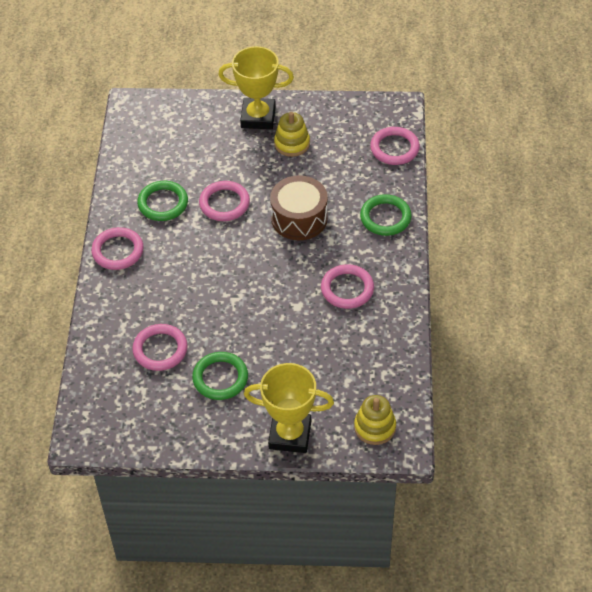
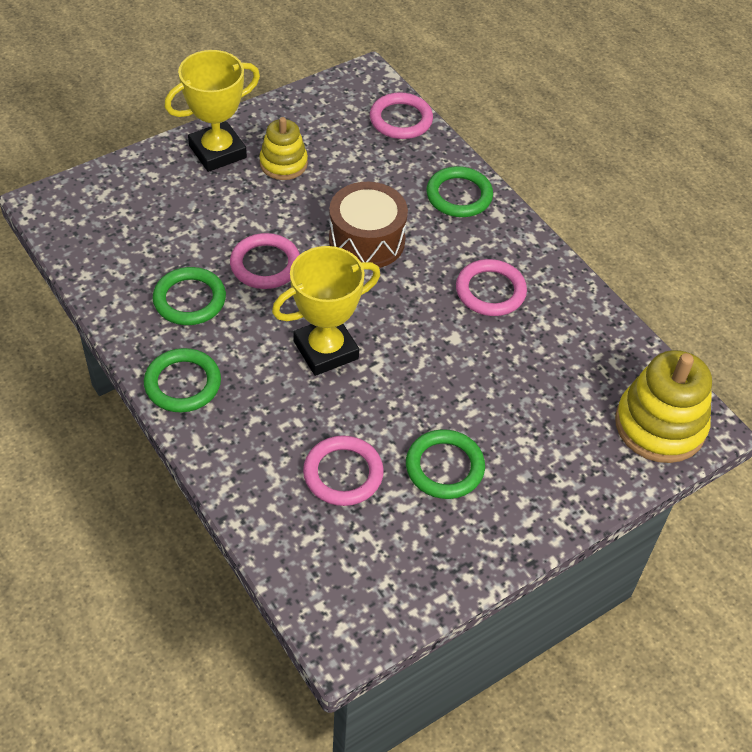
camera: 40 degrees left, 0 degrees up
(118, 251) = (183, 383): pink ring -> green ring
(290, 435) = (582, 487): yellow trophy -> yellow trophy (326, 350)
(375, 427) = (660, 425): yellow stacking toy -> yellow stacking toy, size x1.63

